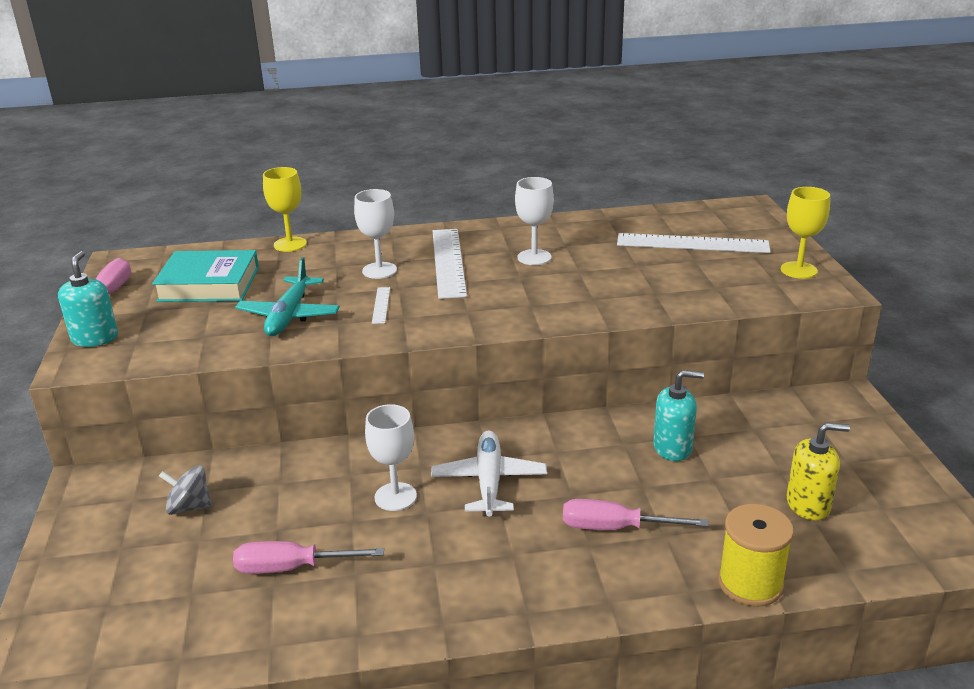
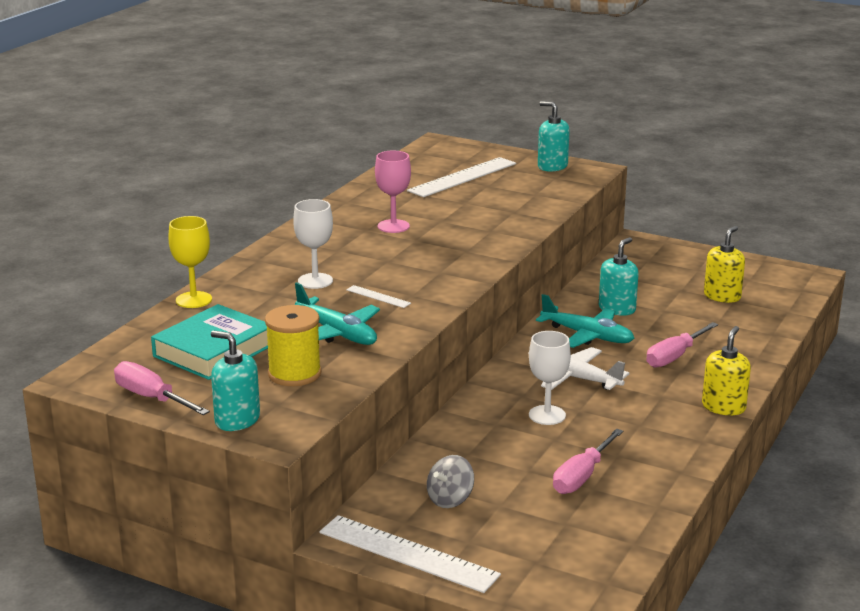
camera: 55 degrees left, 5 degrees down
(448, 262) = (347, 254): white ruler -> white ruler (408, 553)
(534, 257) = (393, 226): white goblet -> pink goblet
(537, 610) = (723, 407): none -> yellow soap dispenser
(589, 453) = (587, 335): none -> turquoise plane
(750, 583) = (769, 339): yellow spool -> yellow spool (294, 374)
(798, 270) = (552, 166): yellow goblet -> turquoise soap dispenser

